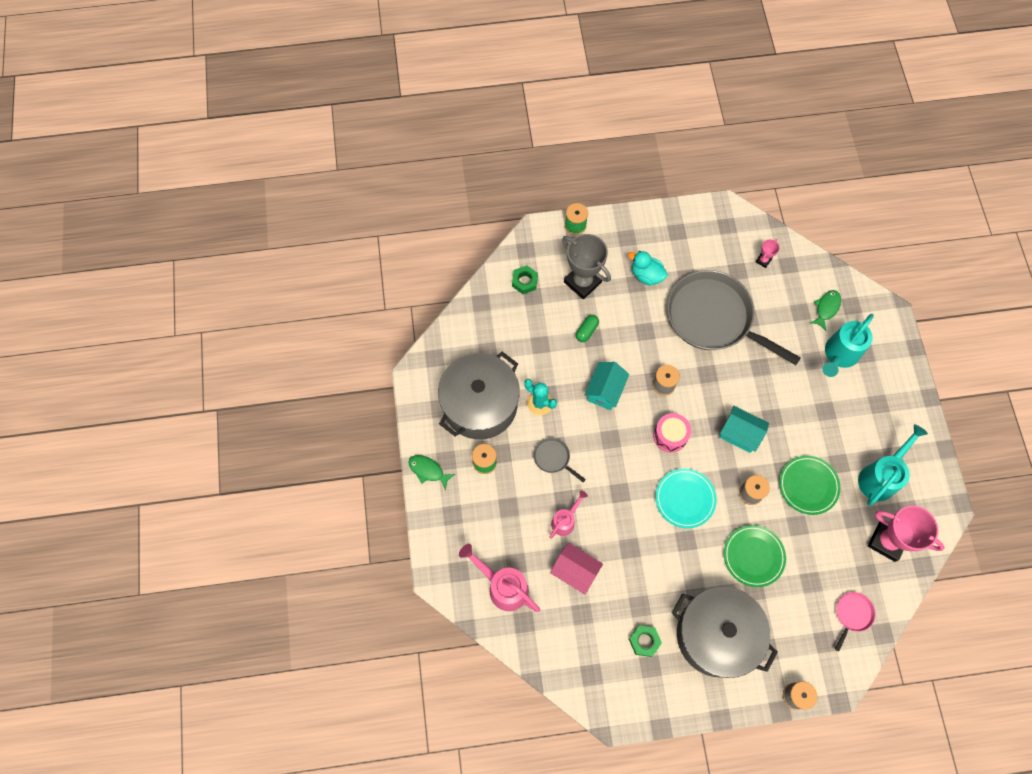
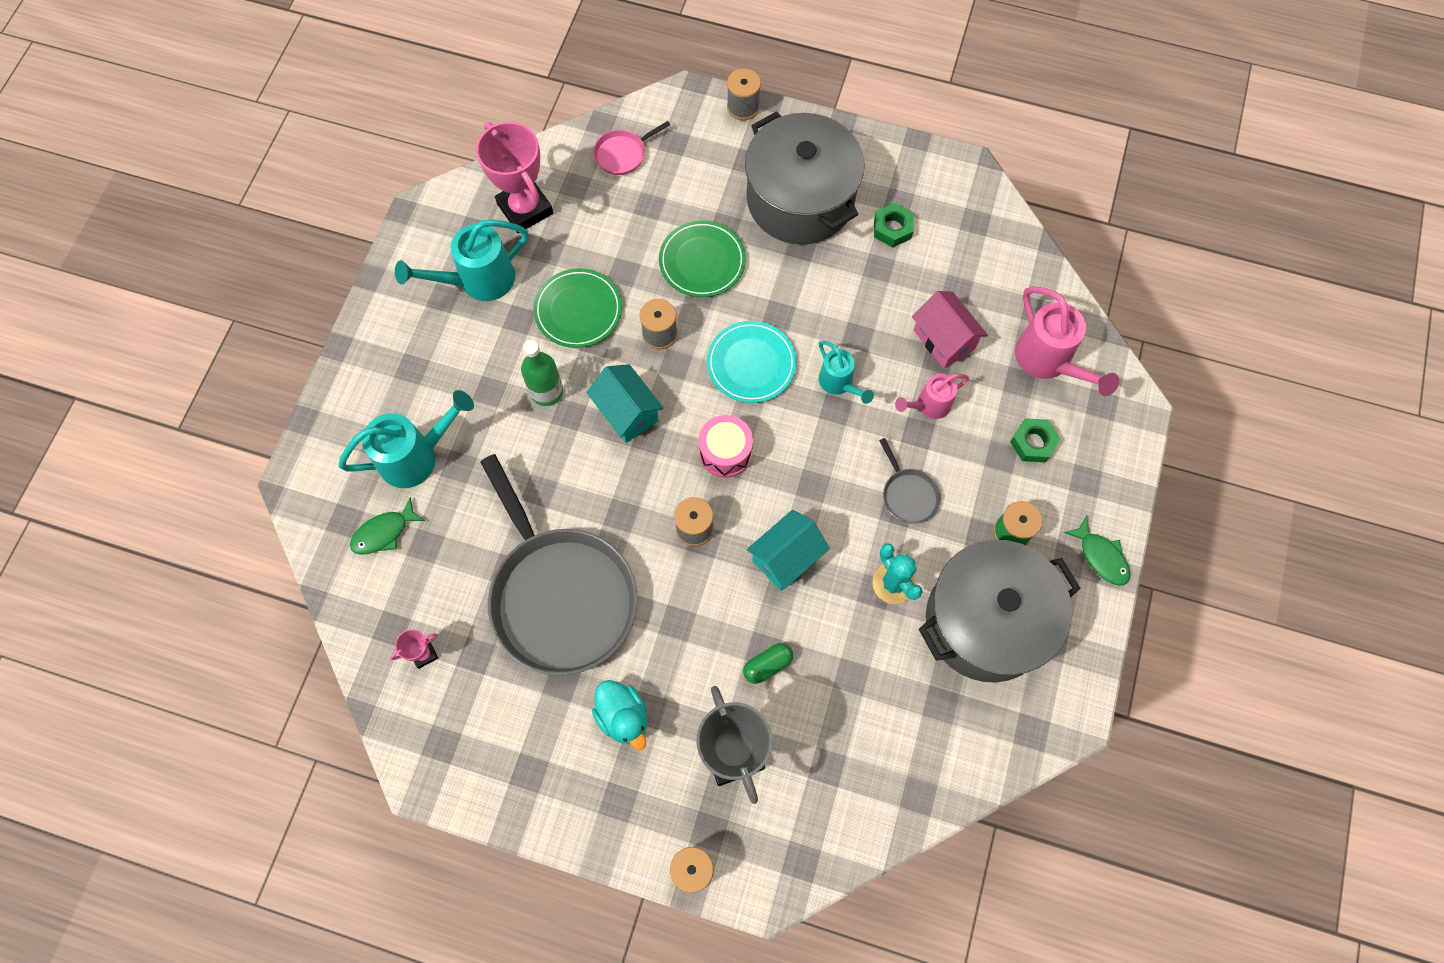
camera: 155 degrees left, 0 degrees up
(524, 281) = (828, 801): green nut -> green nut (1033, 443)
(626, 510) = (839, 383): none -> turquoise watering can
(793, 425) = (546, 391): none -> green bottle

